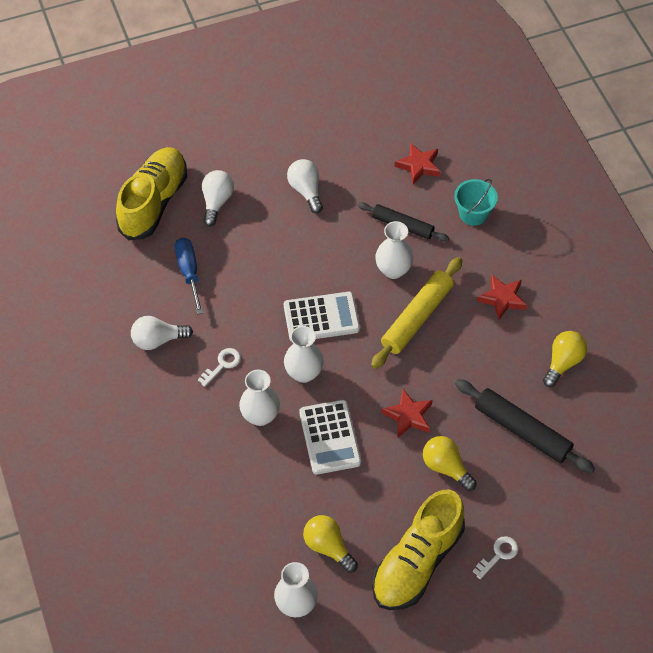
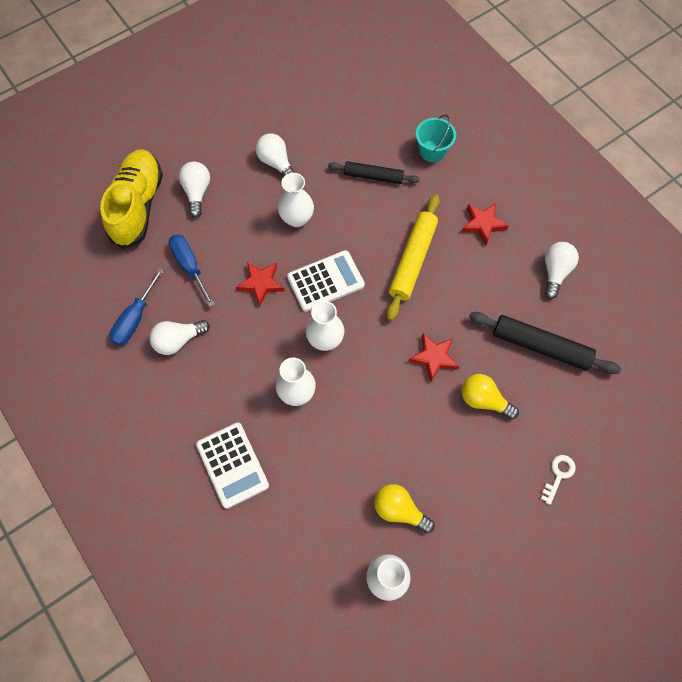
camera: 15 degrees left, 10 degrees up
(121, 309) = (135, 318): none -> blue screwdriver
(222, 364) = (246, 350): white key -> none
(329, 437) = (368, 398): white calculator -> white calculator (232, 465)
(393, 270) = (377, 220): white vase -> white vase (297, 218)
(417, 562) = (486, 503): yellow shoe -> none
(419, 166) = (370, 117): red star -> red star (261, 284)
(563, 363) = (555, 272): yellow light bulb -> white light bulb

